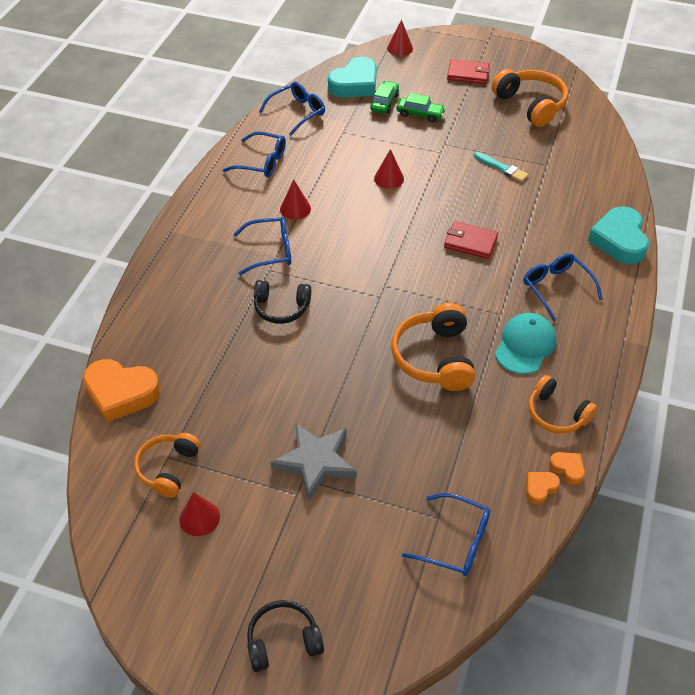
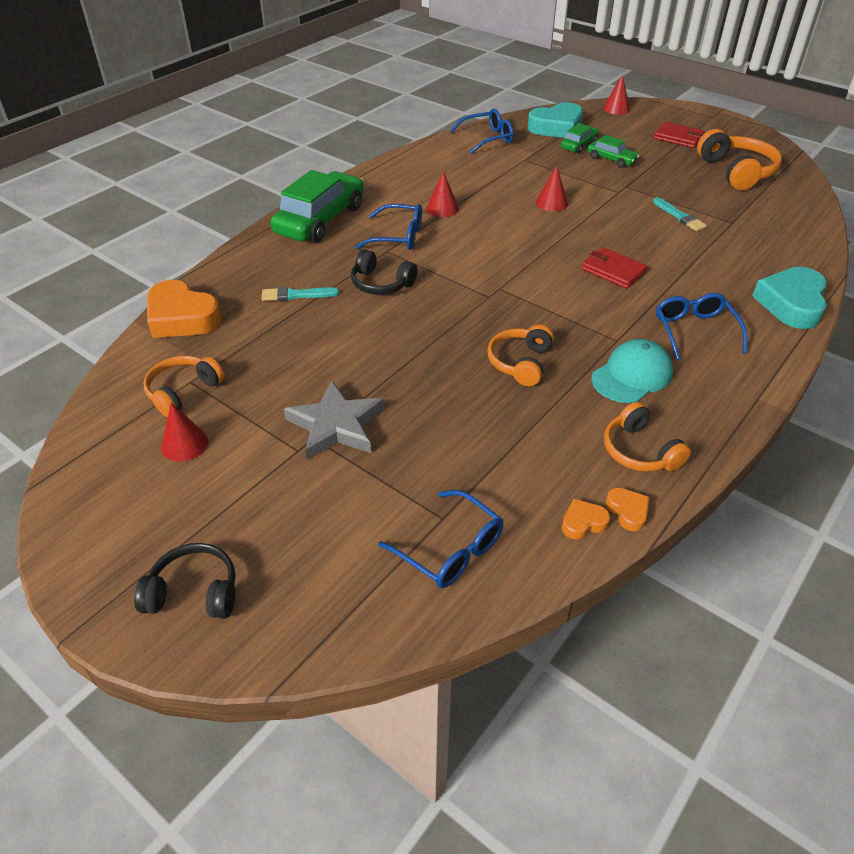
camera: 20 degrees right, 5 degrees down
(189, 250) = (320, 220): none -> green car
(212, 340) = (296, 295): none -> turquoise brush
(262, 162) = (431, 168): blue glasses -> none
(434, 358) = (520, 362): orange headphones -> orange headphones, size x0.66

